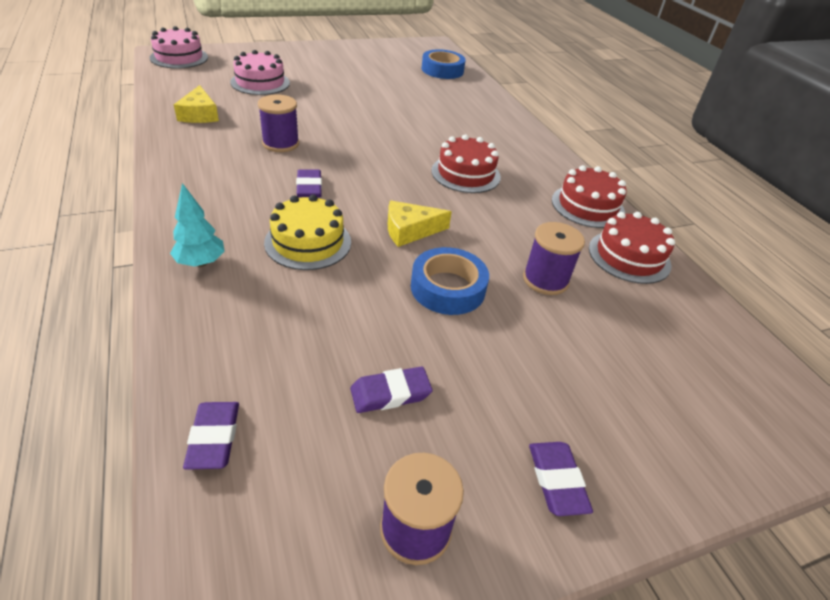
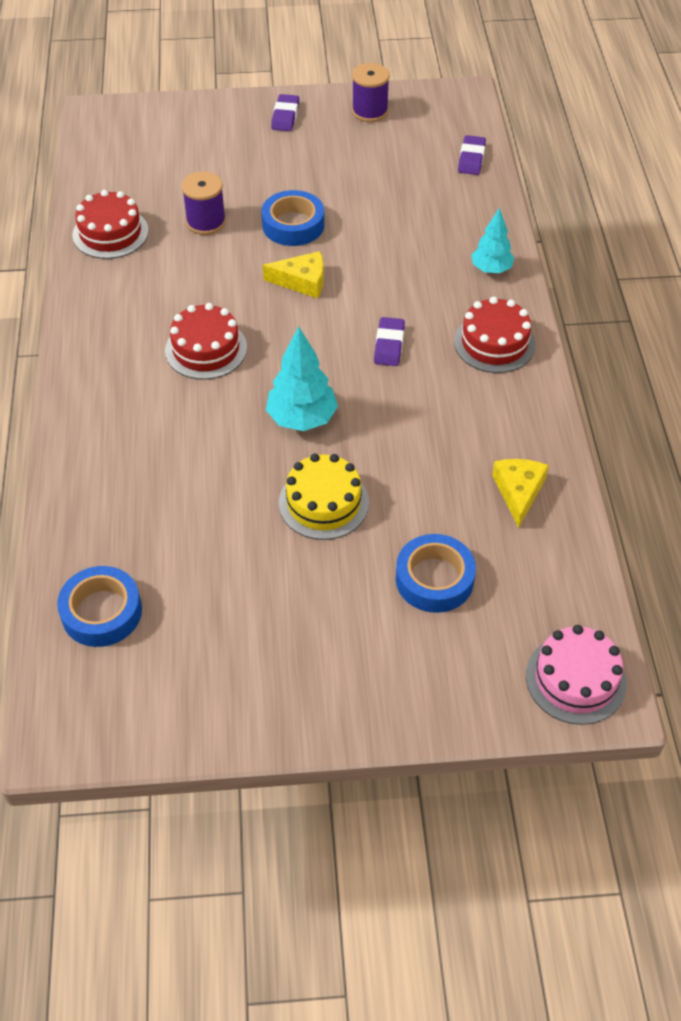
camera: 160 degrees left, 10 degrees up
(260, 82) = (434, 579): pink cake -> blue tape
(280, 143) = (413, 421): purple spool -> none
(308, 242) = (400, 279): yellow cake -> yellow cake (323, 503)
(368, 140) = (302, 419): none -> turquoise tree
(390, 393) = (363, 165): purple eraser -> none
(587, 206) = (99, 291): red cake -> red cake (494, 343)

